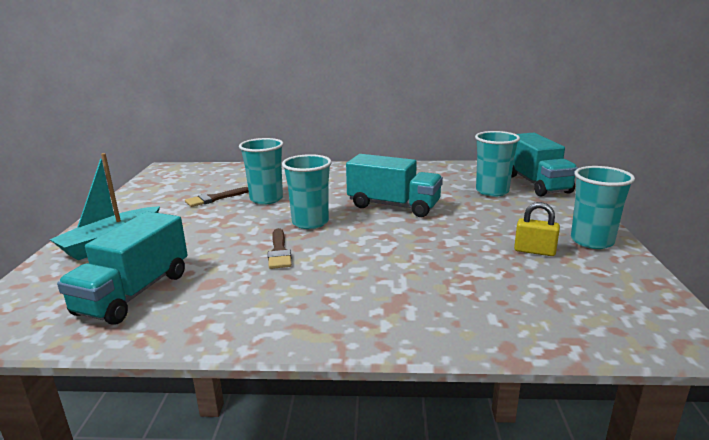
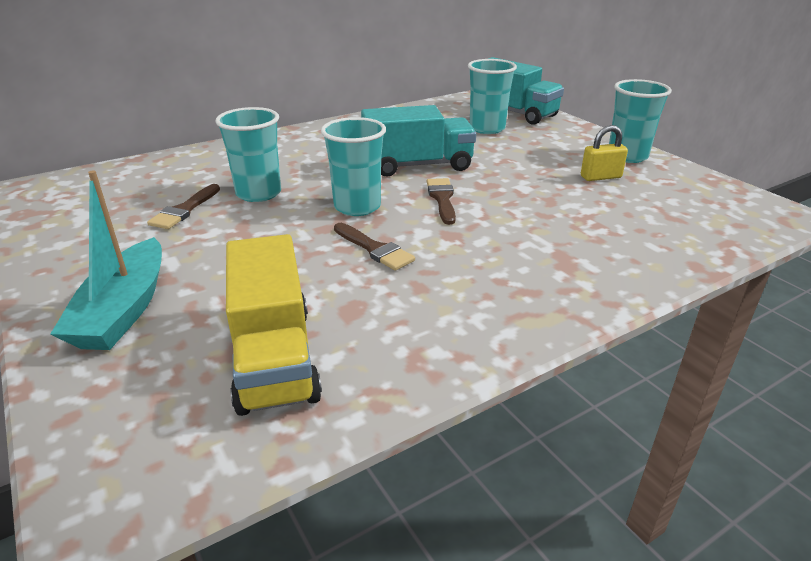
camera: 35 degrees left, 10 degrees up
(134, 293) = (274, 357): turquoise truck -> yellow truck
(374, 232) = (442, 199): none -> brown brush

